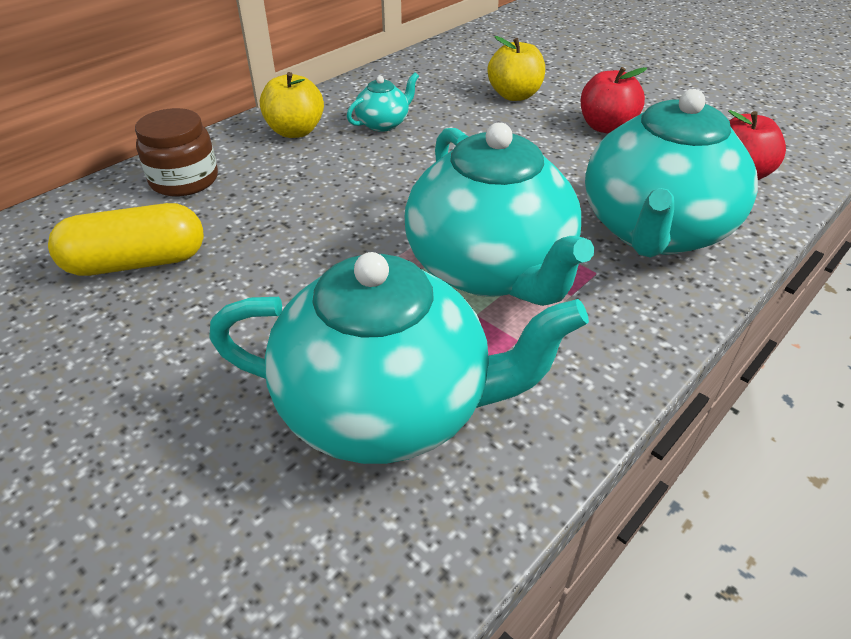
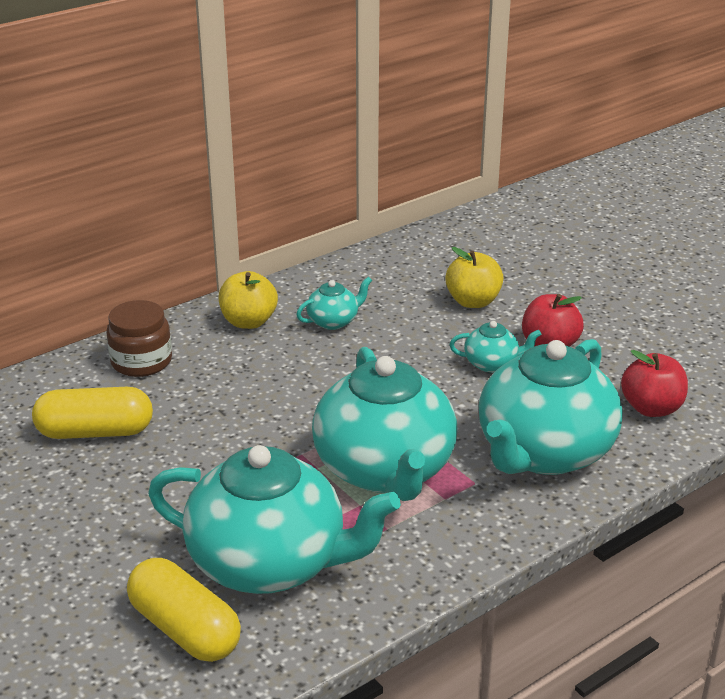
camera: 10 degrees right, 10 degrees down
(292, 528) = (185, 629): none -> yellow capsule
(558, 148) = (492, 364): none -> turquoise teapot

